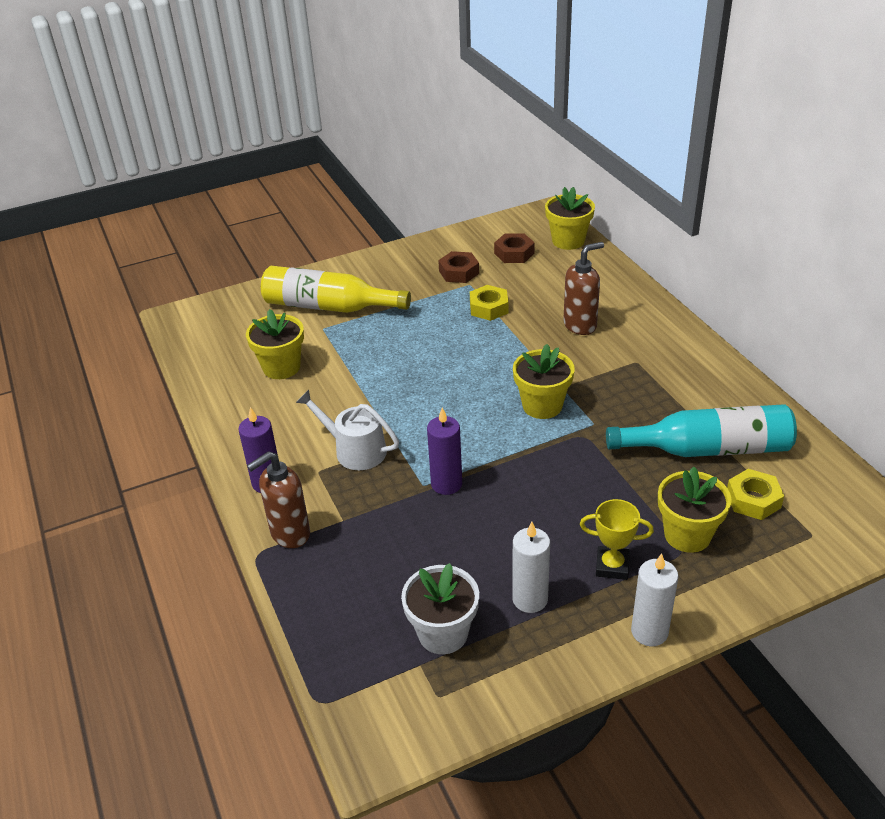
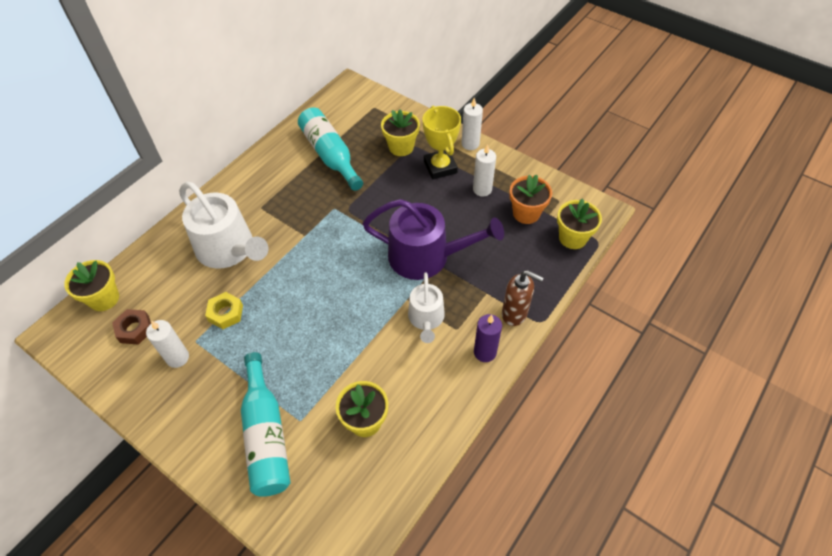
camera: 120 degrees left, 15 degrees up
(328, 307) = (266, 435): yellow bottle -> turquoise bottle
(443, 633) = (526, 213): white flower pot -> orange flower pot
(446, 484) = (426, 256): purple candle -> purple watering can
(459, 272) = (177, 358): brown nut -> white candle
(542, 406) = (329, 238): yellow flower pot -> yellow flower pot (572, 238)
(580, 325) = (229, 249): brown soap dispenser -> white watering can
(612, 566) = (440, 167): yellow trophy -> yellow trophy, size x1.56
(753, 500) = (361, 130): yellow nut -> none

